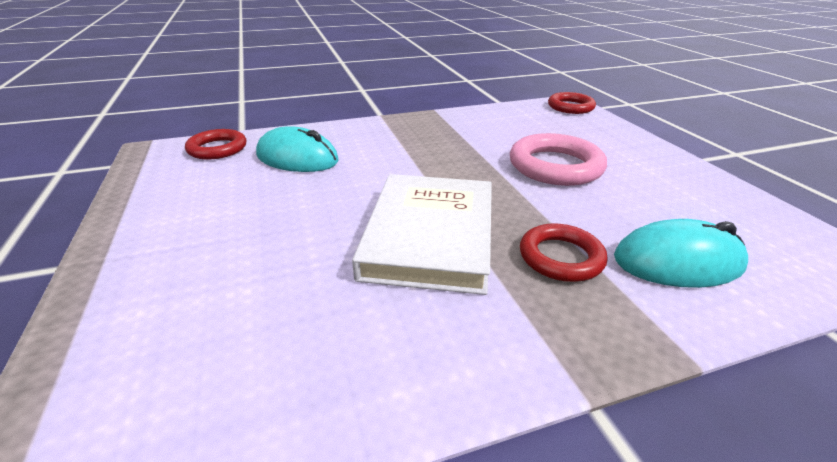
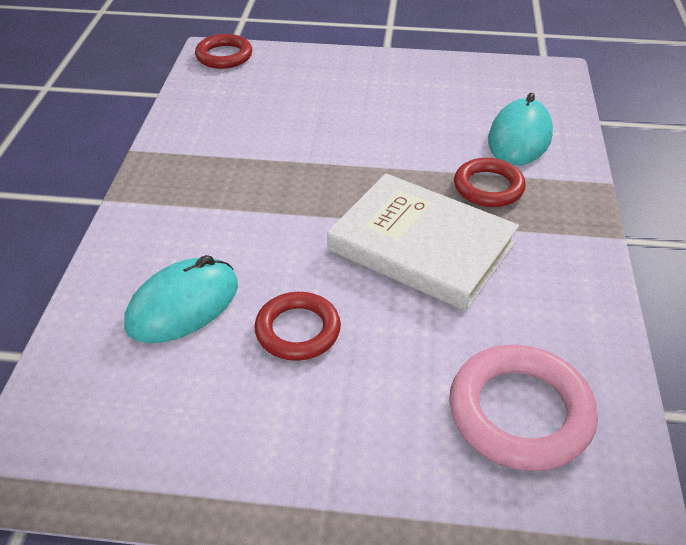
camera: 65 degrees left, 10 degrees up
(217, 149) = (80, 385): red ring -> red ring (298, 330)
(555, 166) = (348, 126): pink ring -> pink ring (520, 412)

